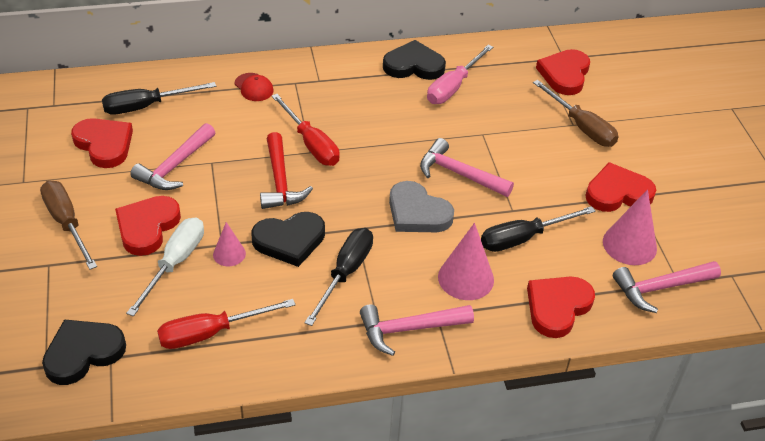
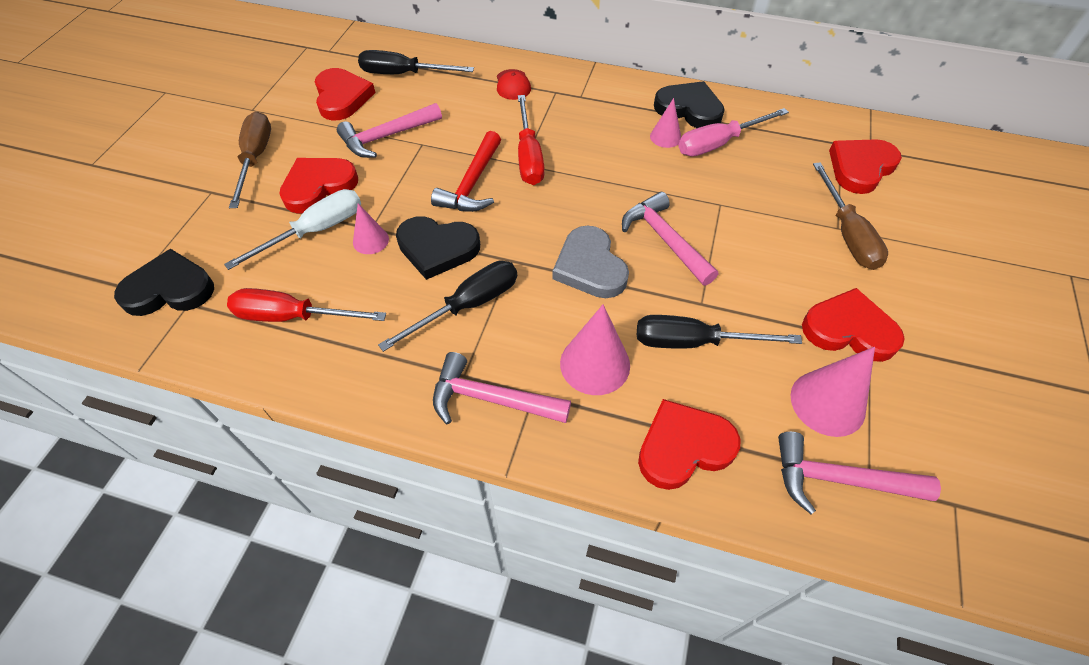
camera: 30 degrees right, 10 degrees up
(409, 94) = (665, 137): none -> pink cone

